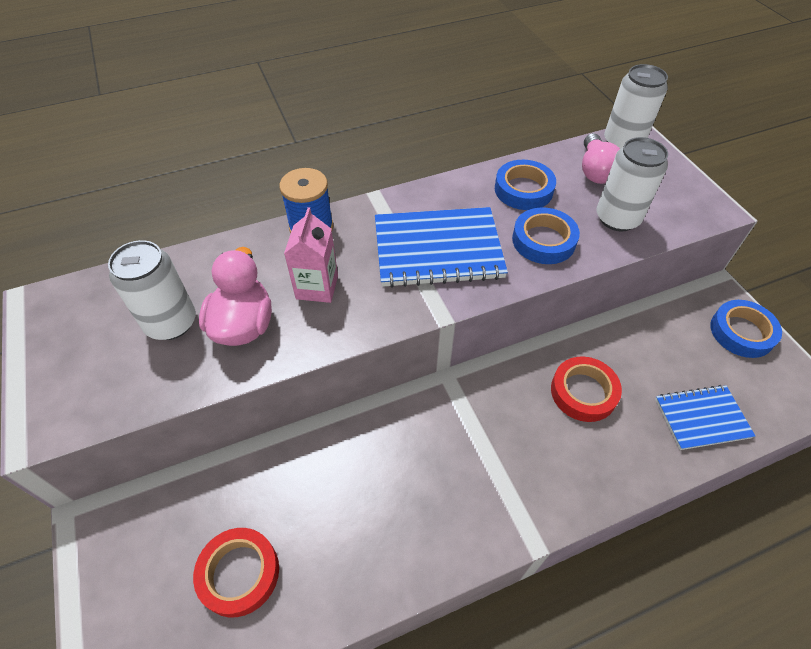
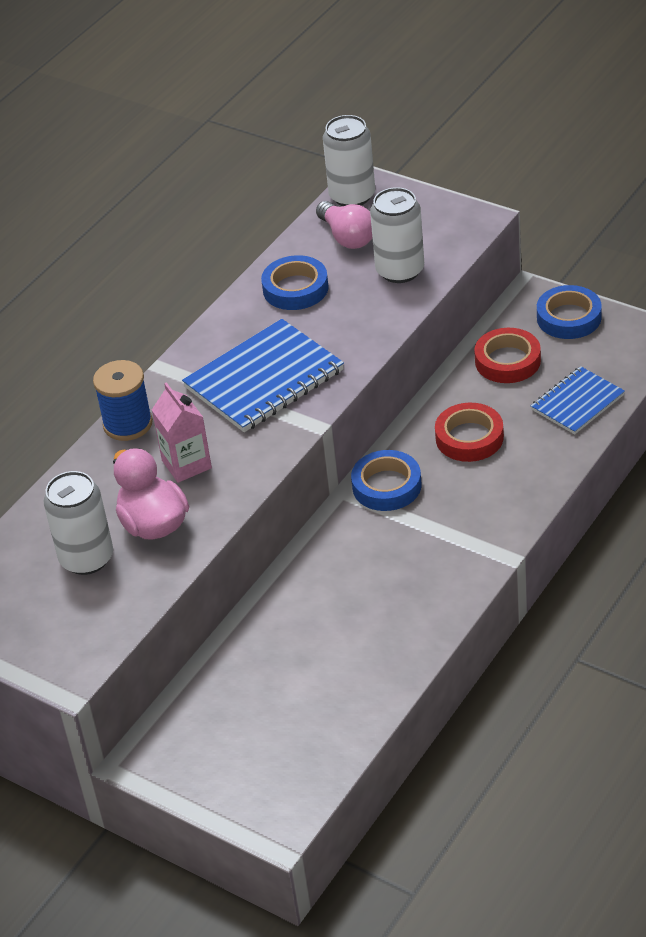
camera: 30 degrees left, 10 degrees down
(239, 573) = (299, 708): red tape -> red tape (507, 361)
(543, 240) = (350, 323): blue tape -> blue tape (386, 486)

